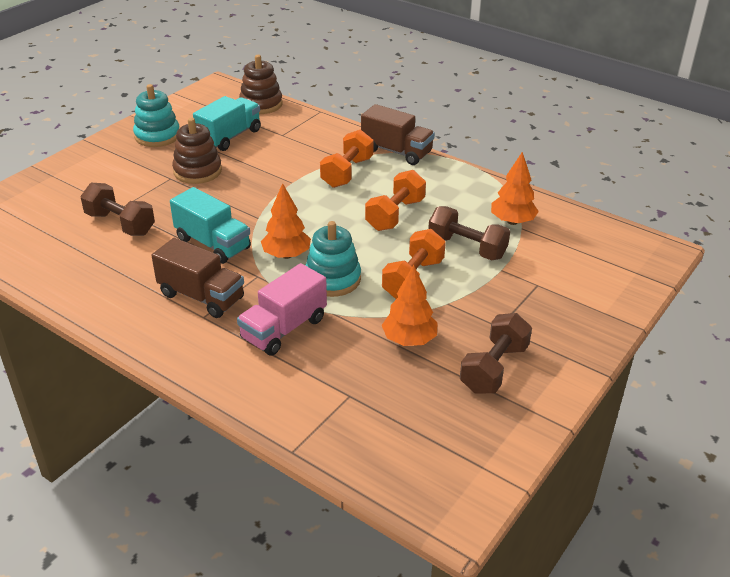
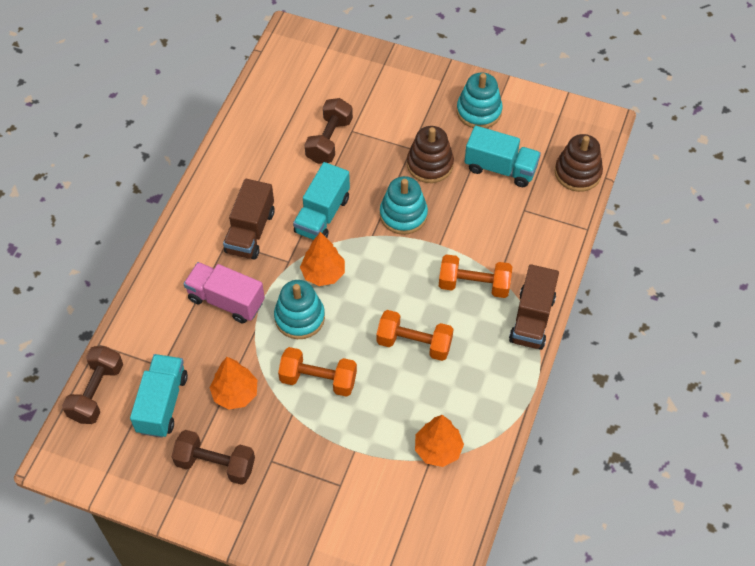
camera: 75 degrees right, 20 degrees up
(246, 195) = (403, 215): none -> turquoise stacking toy
(402, 401) = (162, 403): none -> turquoise truck
(467, 248) = (379, 415): brown dumbbell -> brown dumbbell (96, 392)

